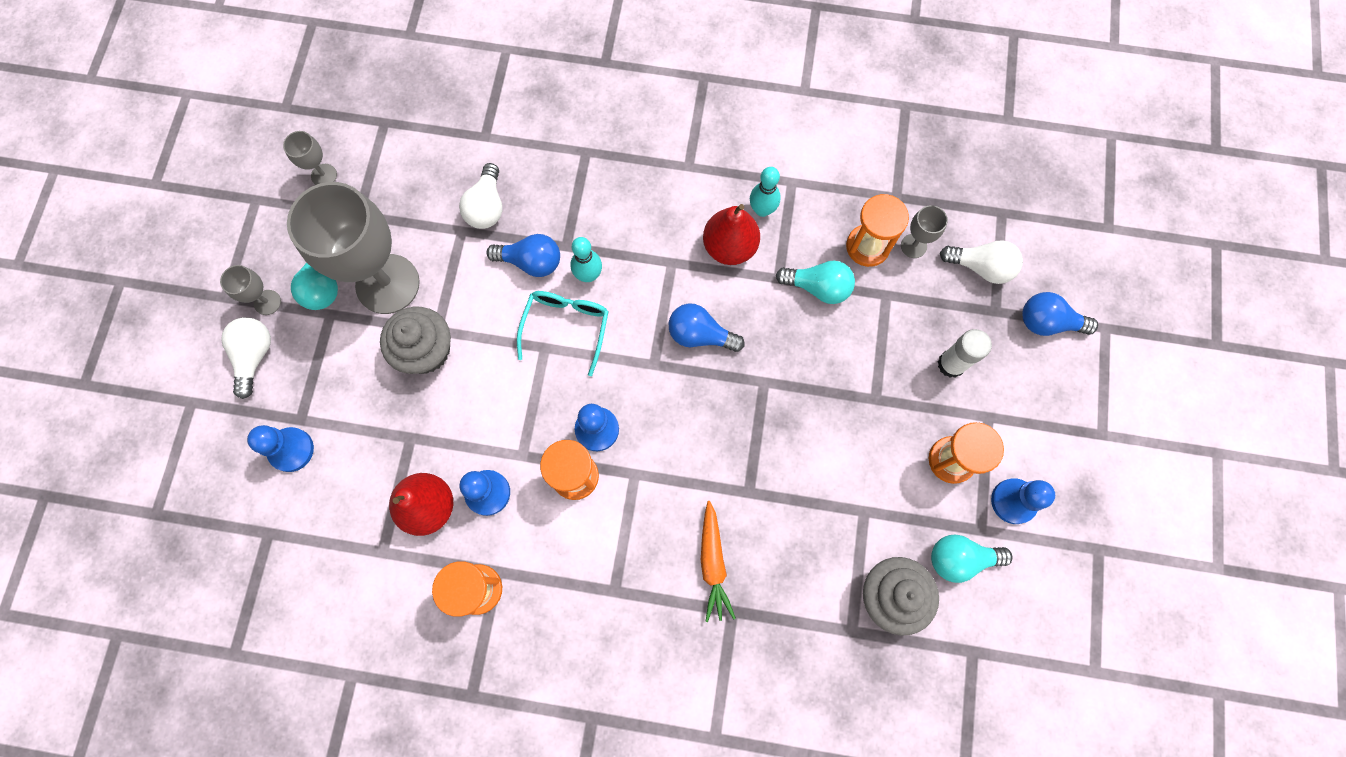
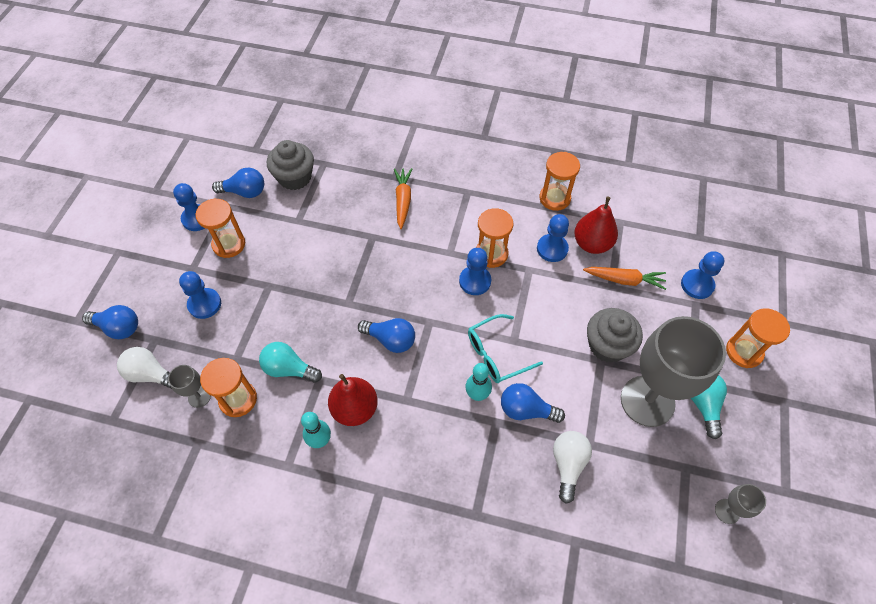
camera: 175 degrees left, 15 degrees down
(254, 356) = (744, 352): white light bulb -> orange hourglass
(267, 302) = (746, 394): grey goblet -> none
(390, 449) = (624, 280): none -> orange carrot
(566, 327) = (496, 354): turquoise glasses -> turquoise glasses turned 45 degrees clockwise
(951, 364) = (204, 304): white glue stick -> blue pawn
(960, 558) = (244, 192): turquoise light bulb -> blue light bulb

